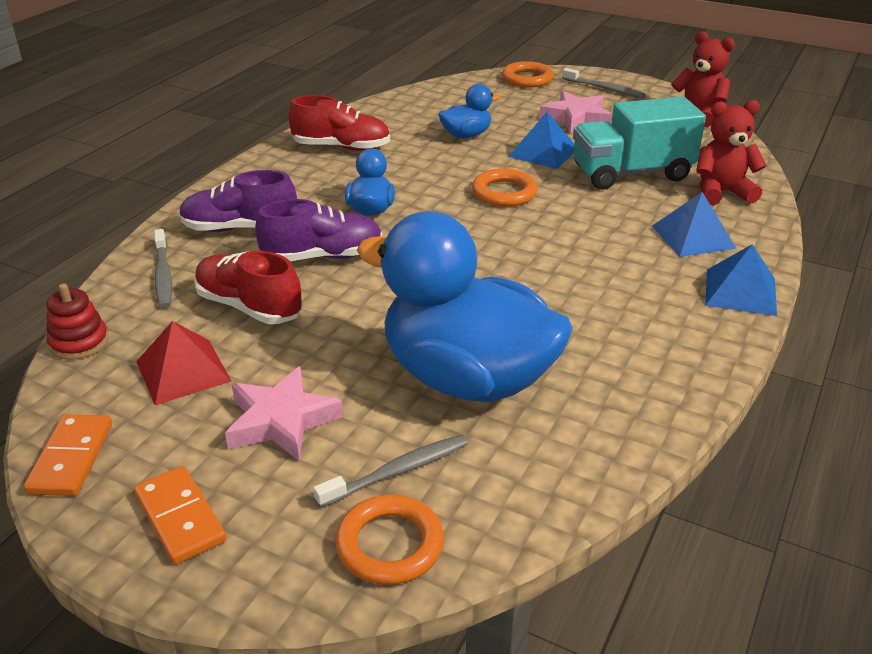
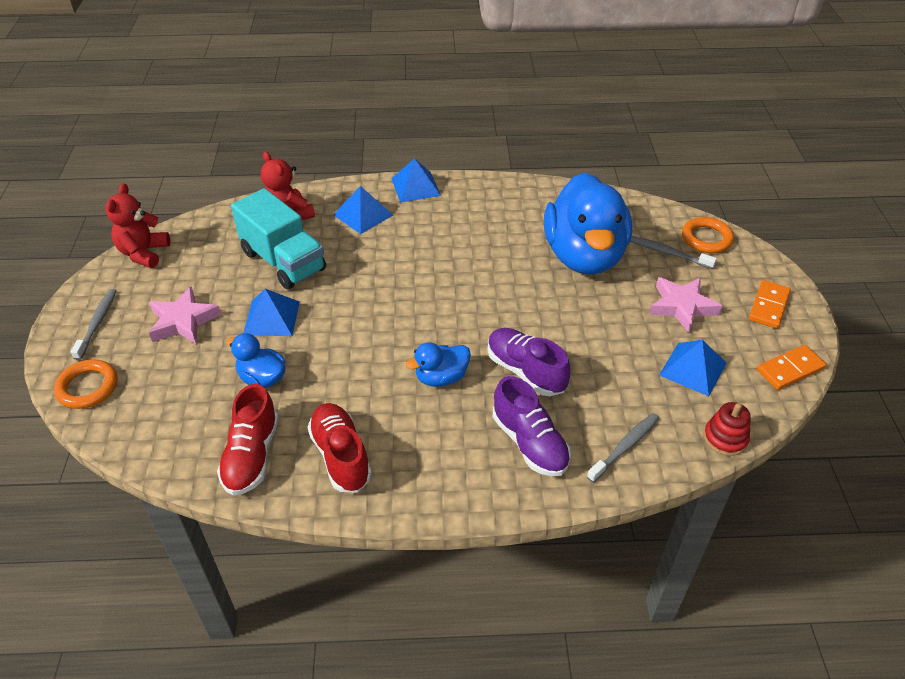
camera: 120 degrees left, 10 degrees up
(183, 371) = (693, 369): red pyramid -> blue pyramid
(249, 307) = (612, 376): red shoe -> red shoe (252, 456)
(504, 193) = (360, 315): orange ring -> none

